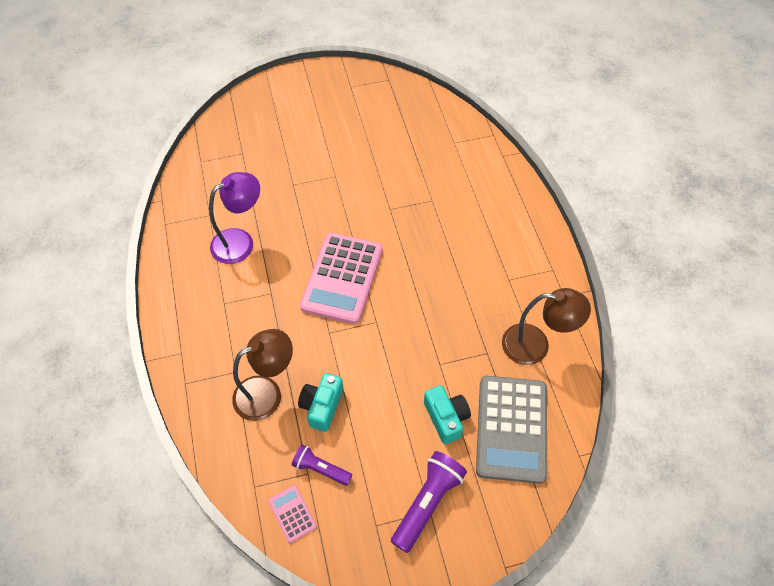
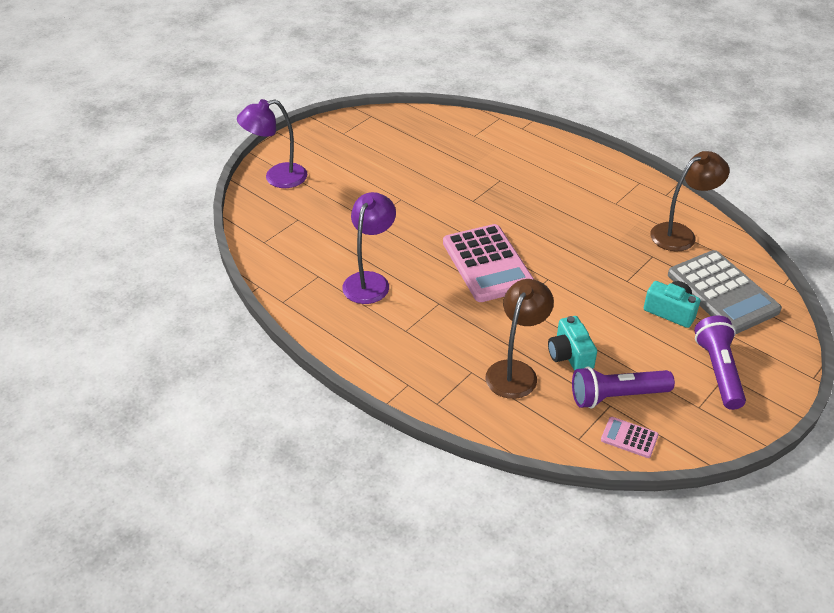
camera: 35 degrees left, 15 degrees down
(262, 105) = (277, 178): none -> purple lamp
(320, 469) = (616, 396): purple flashlight -> purple flashlight, size x1.61

